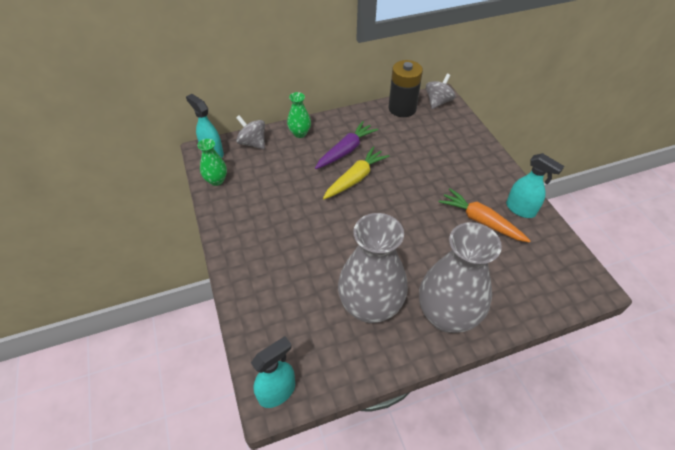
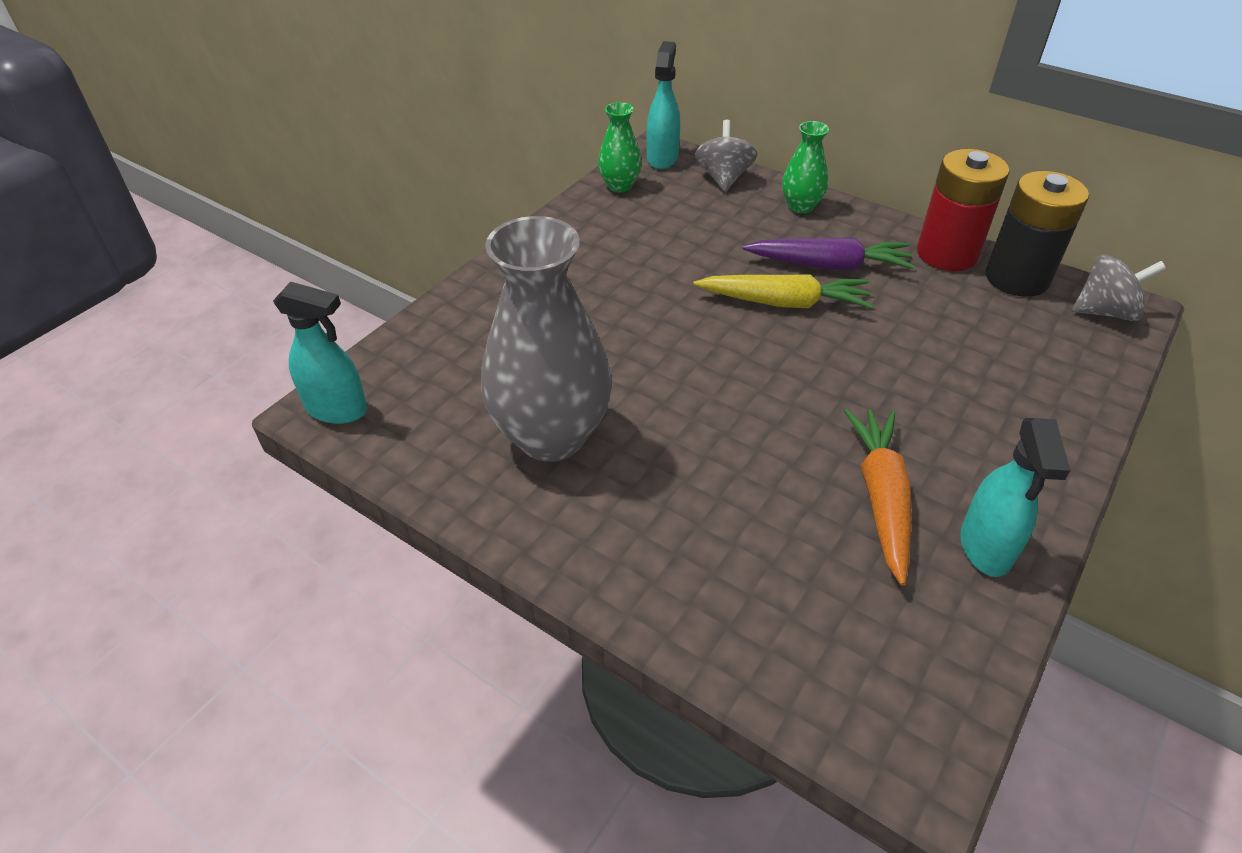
camera: 55 degrees right, 5 degrees down
(371, 115) = (947, 254): none -> red battery
(446, 315) = (618, 538): grey vase -> none

